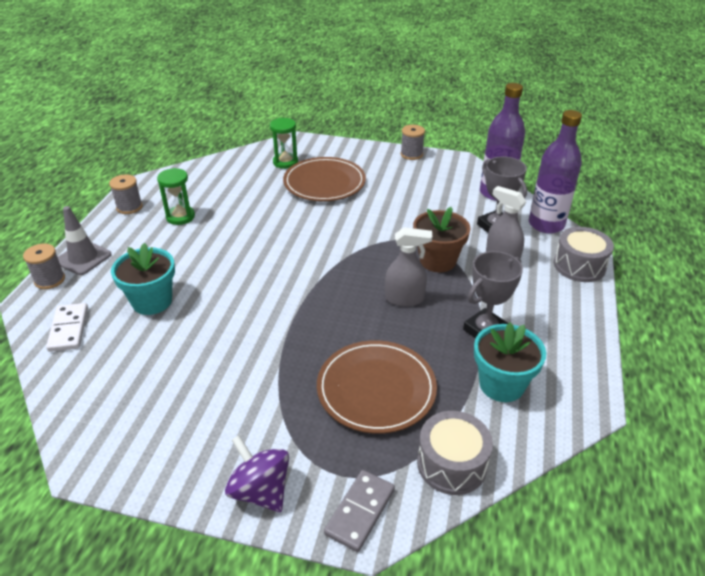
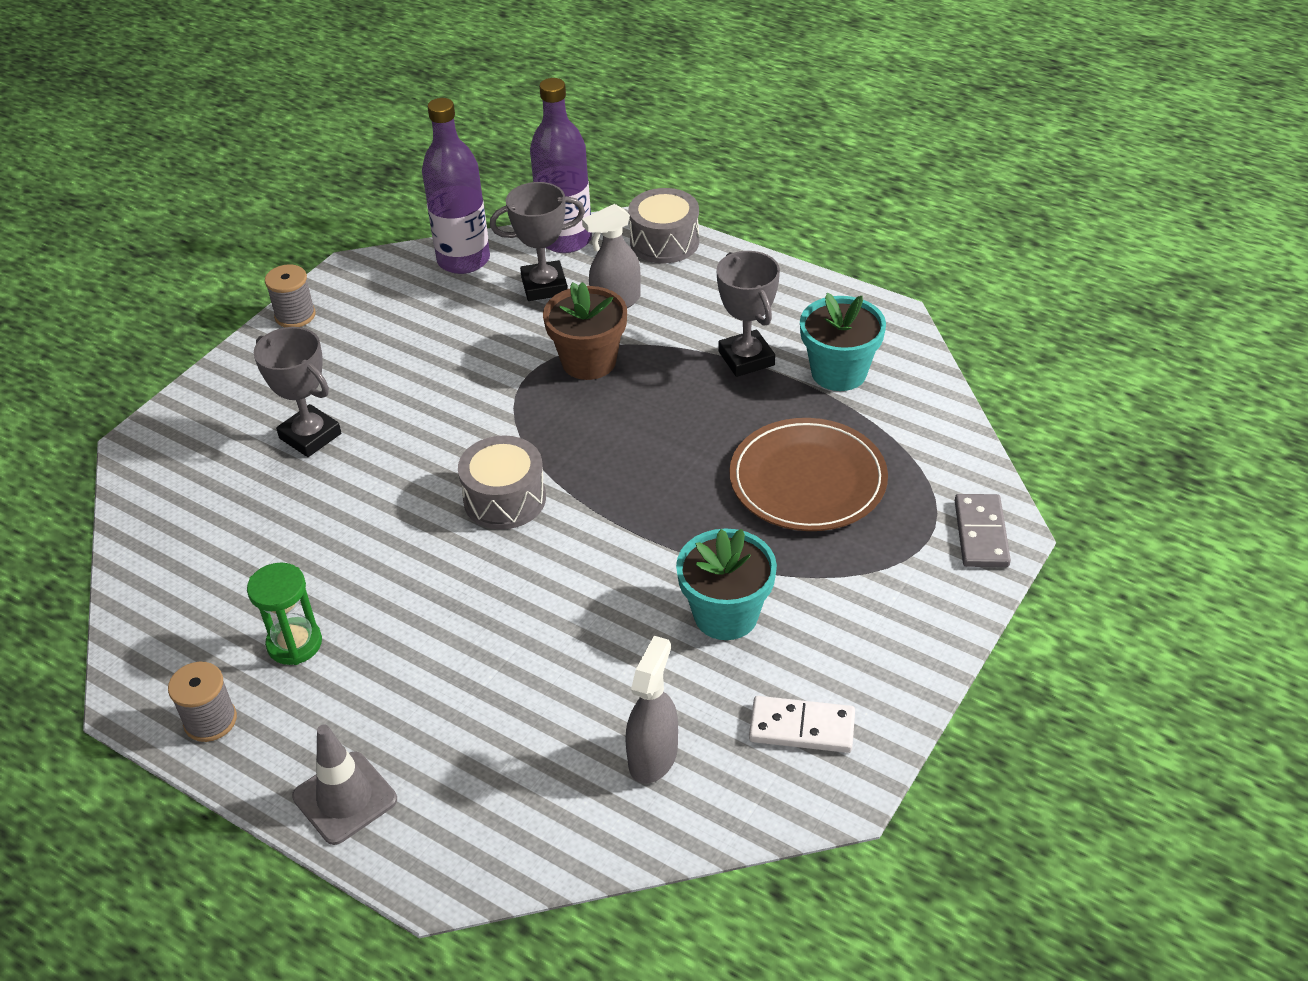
camera: 70 degrees left, 5 degrees up
(50, 280) = (387, 851): grey spool -> none
(68, 329) = (543, 818): white domino -> white domino (801, 728)
(152, 301) = (523, 700): turquoise flower pot -> turquoise flower pot (726, 615)
(260, 490) = (931, 615): purple spinning top -> none
(285, 162) = (206, 473): green hourglass -> none
(324, 183) = (310, 436): brown plate -> grey trophy
(360, 511) = (981, 534): grey domino -> grey domino turned 45 degrees clockwise
(404, 299) = (653, 414): grey spray bottle -> grey spray bottle (653, 756)
(451, 464) = (938, 445): grey drum -> grey drum (504, 499)

